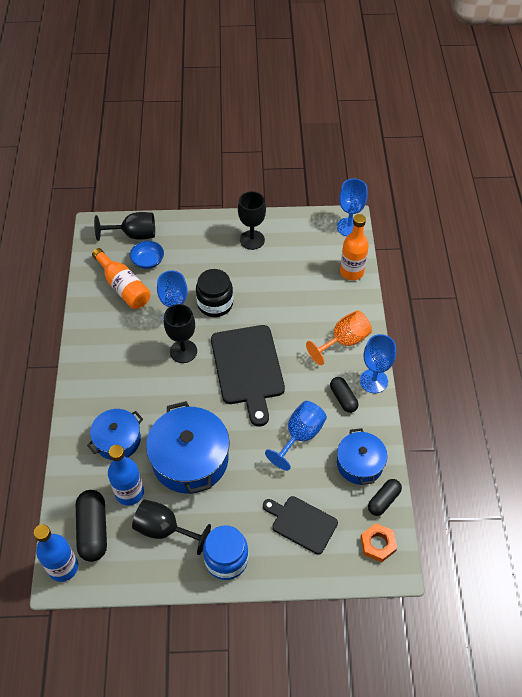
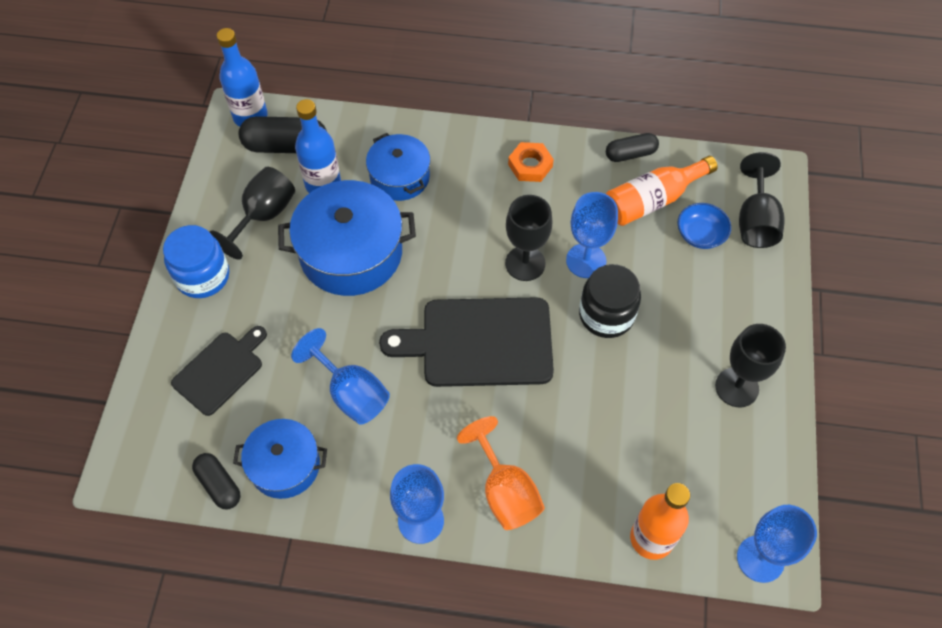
camera: 100 degrees right, 5 degrees up
(343, 398) = (399, 466): black capsule -> black capsule (630, 154)
(378, 544) = (159, 461): orange nut -> orange nut (530, 165)

